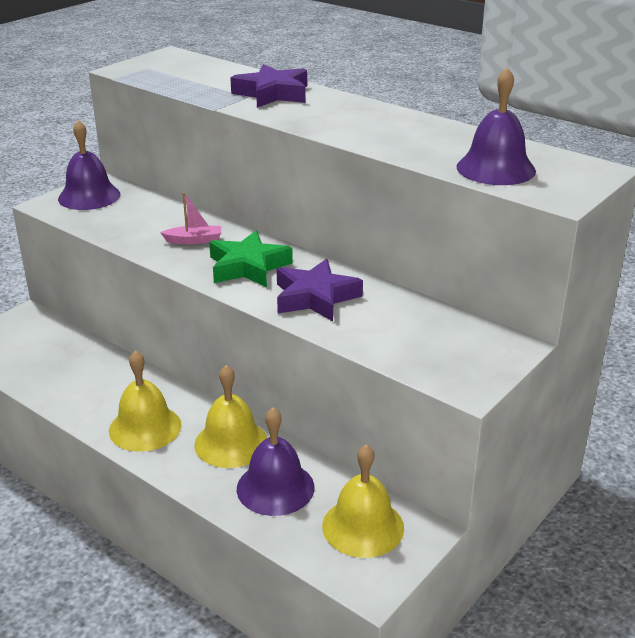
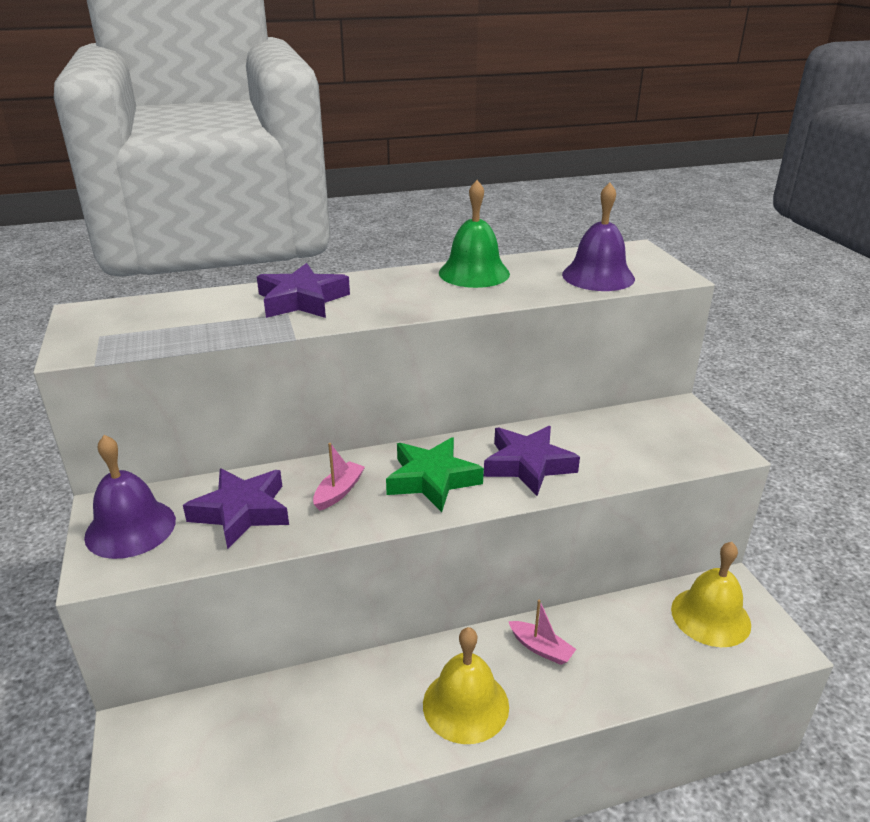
camera: 55 degrees left, 0 degrees up
(138, 219) = (242, 512): none -> purple star
(231, 443) = (541, 648): yellow bell -> pink boat
(275, 487) = (627, 647): purple bell -> none
(415, 126) = (474, 273): none -> green bell

